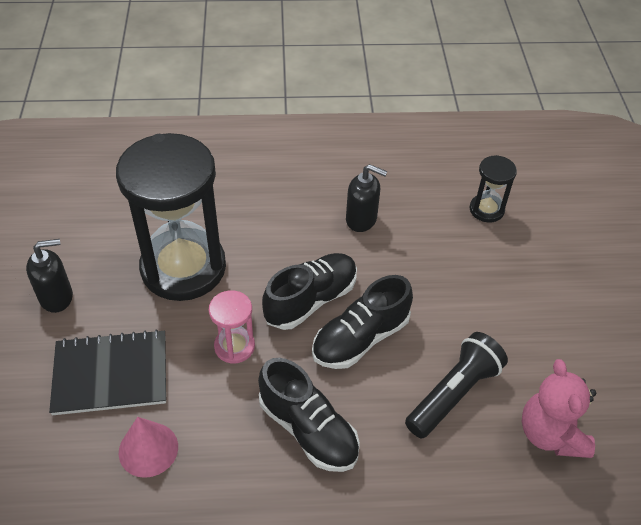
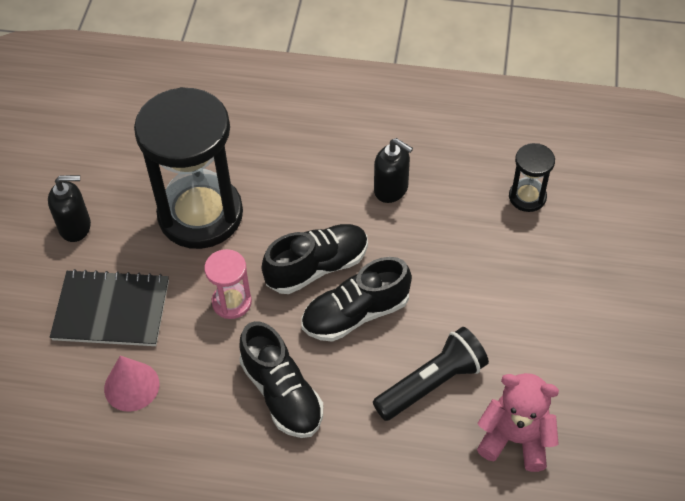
camera: 15 degrees right, 5 degrees up
(550, 434) = (515, 439): pink teddy bear -> pink teddy bear turned 105 degrees clockwise

